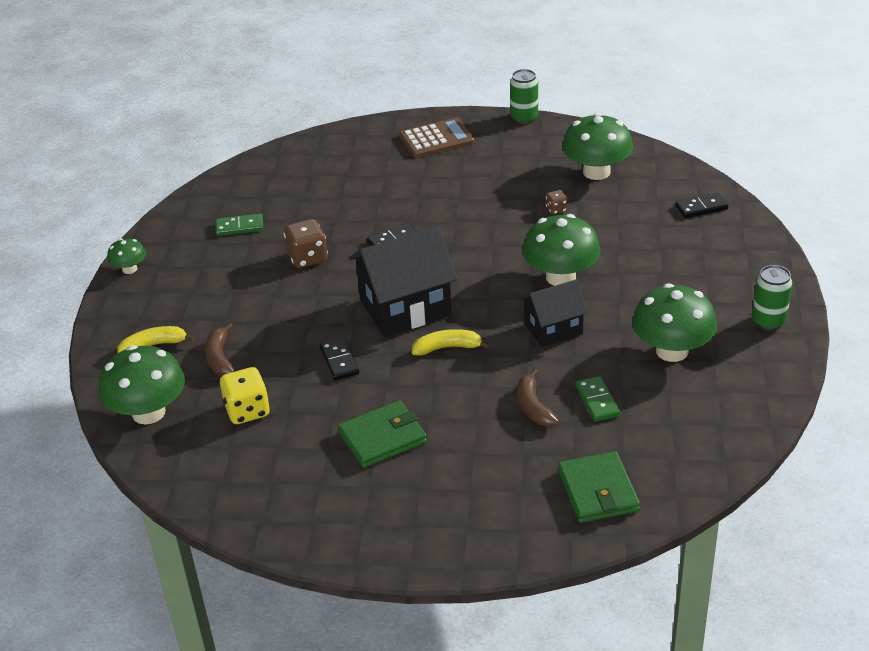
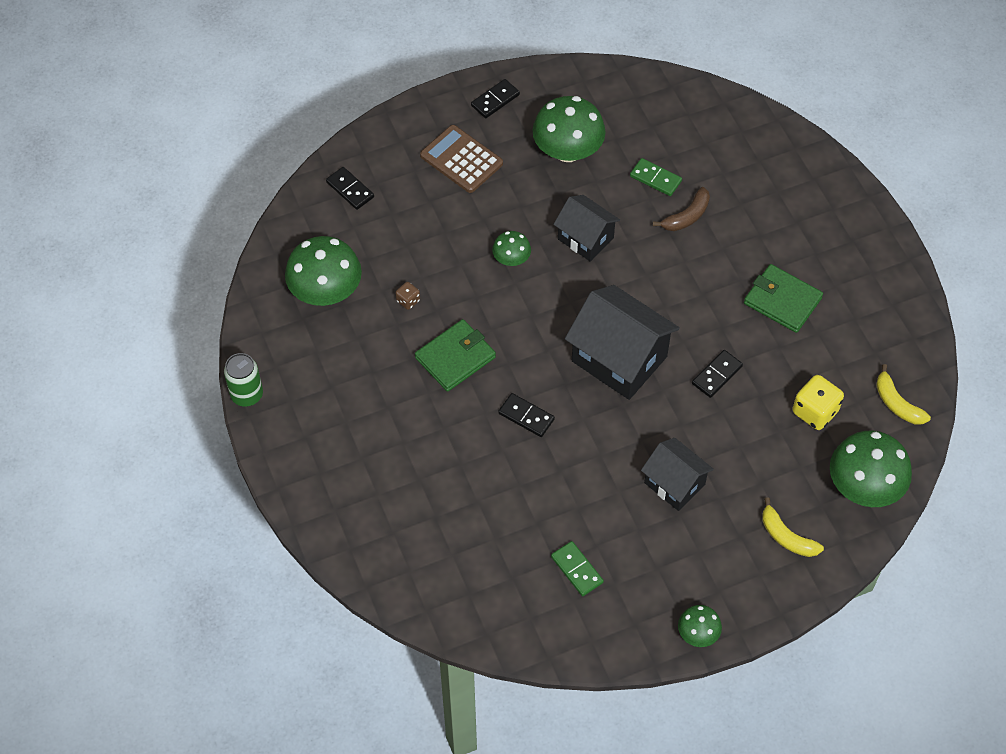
camera: 120 degrees left, 20 degrees up
(220, 358) = (768, 471): brown banana -> none
(260, 299) = (674, 484): none -> black house
(307, 258) = (593, 477): brown dice -> none
(436, 139) = (326, 461): brown calculator -> brown calculator (461, 160)
(447, 348) = (653, 303): yellow banana -> yellow banana (897, 403)
(560, 277) = (511, 259): green mushroom -> green mushroom, size x0.52
(597, 401) = (655, 179): green domino -> green domino turned 75 degrees clockwise
(598, 491) = (748, 146): green wallet -> green wallet (455, 357)
(768, 321) = (495, 100): green can -> black domino

